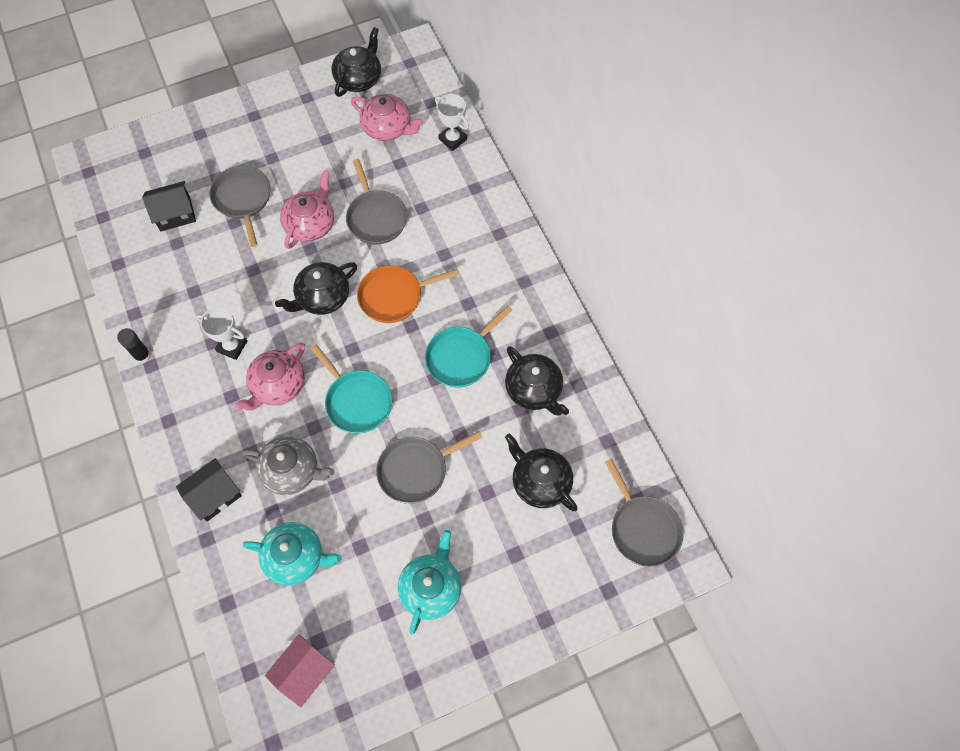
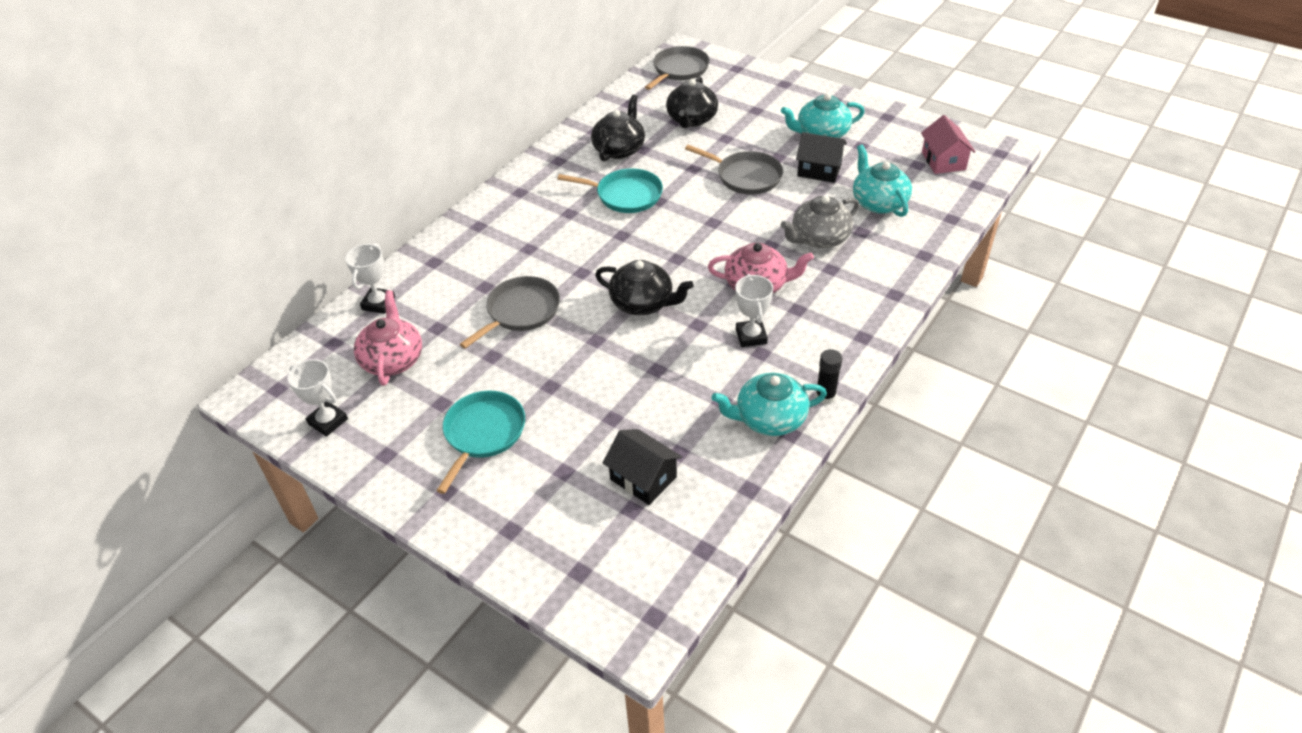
camera: 120 degrees left, 20 degrees down
(155, 309) = (769, 418): none -> turquoise teapot
(215, 495) = (888, 270): black house -> black house (819, 170)
(243, 199) = (576, 428): grey pan -> none
(292, 471) = (819, 238): grey teapot -> grey teapot turned 105 degrees counterclockwise
(304, 672) = (943, 161): pink house -> pink house turned 75 degrees clockwise
(311, 224) = (566, 355): pink teapot -> none
(357, 401) = (722, 232): turquoise pan -> turquoise pan (483, 433)
(359, 79) = (328, 421): black teapot -> white trophy
(394, 296) = (601, 258): orange pan -> none

